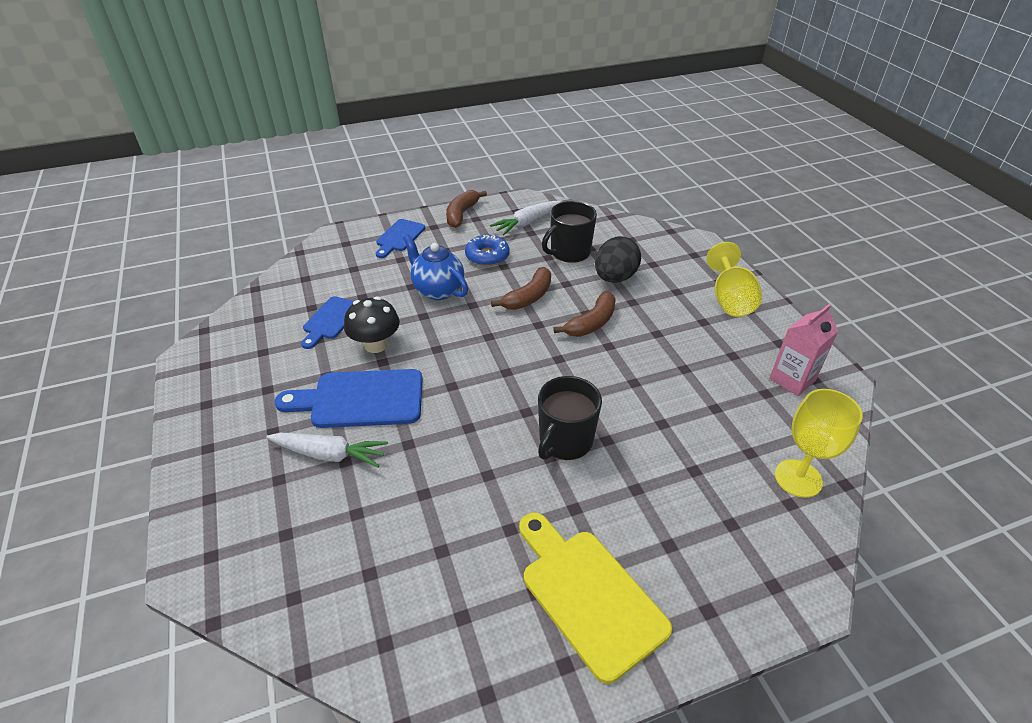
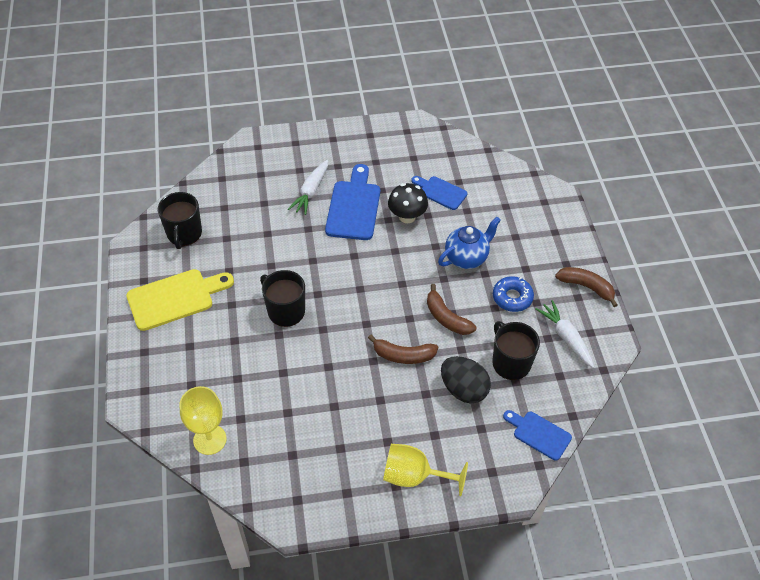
camera: 100 degrees right, 10 degrees up
(399, 237) = (550, 237): blue cutting board -> blue cutting board (539, 434)
(440, 625) = (184, 234): none -> black mug
(591, 323) = (403, 355): brown banana -> brown banana turned 45 degrees counterclockwise
(792, 379) = (301, 481): pink carton -> none

